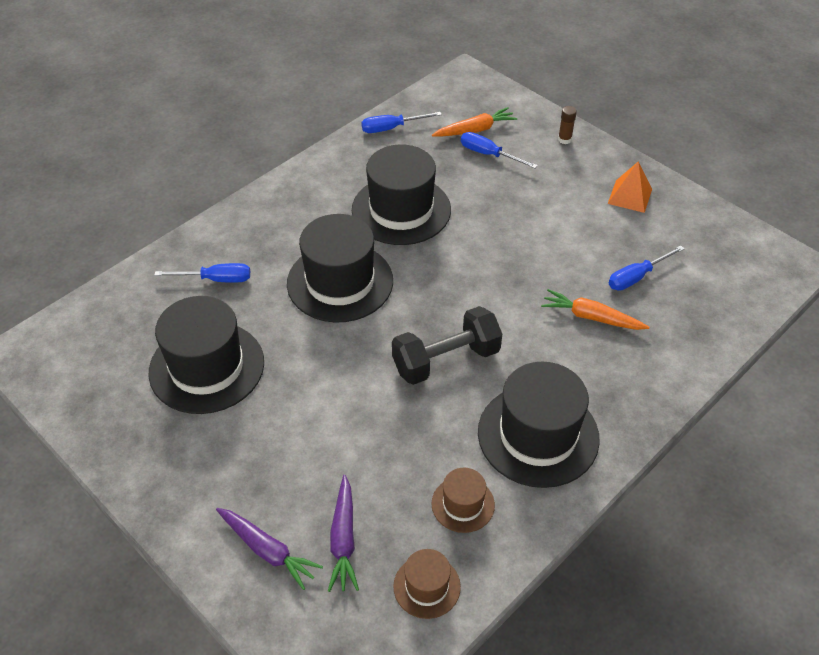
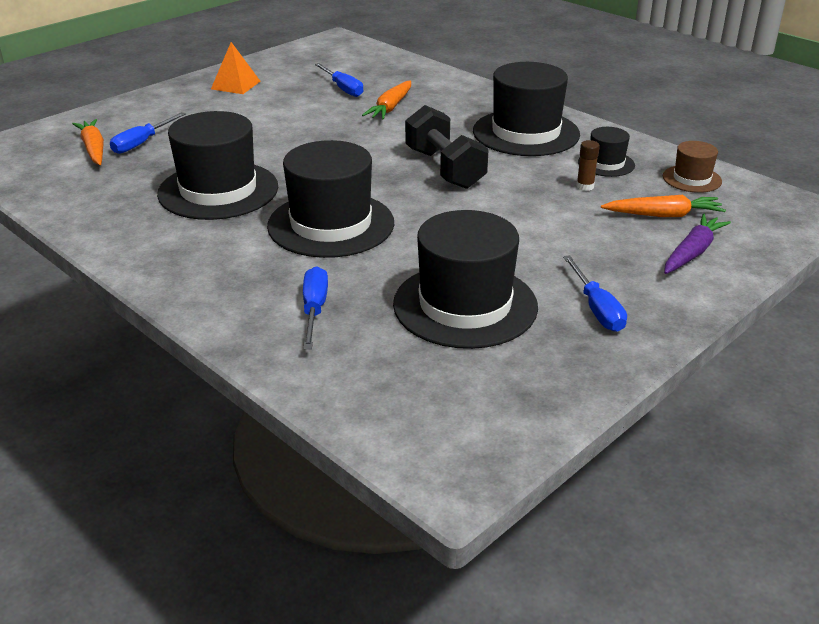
camera: 90 degrees left, 15 degrees down
(343, 539) = (663, 215): purple carrot -> orange carrot
(391, 128) = (60, 197): blue screwdriver -> blue screwdriver (596, 309)
(463, 504) = (606, 164): brown hat -> black hat
(564, 139) = (136, 107): brown glue stick -> brown glue stick (585, 186)

